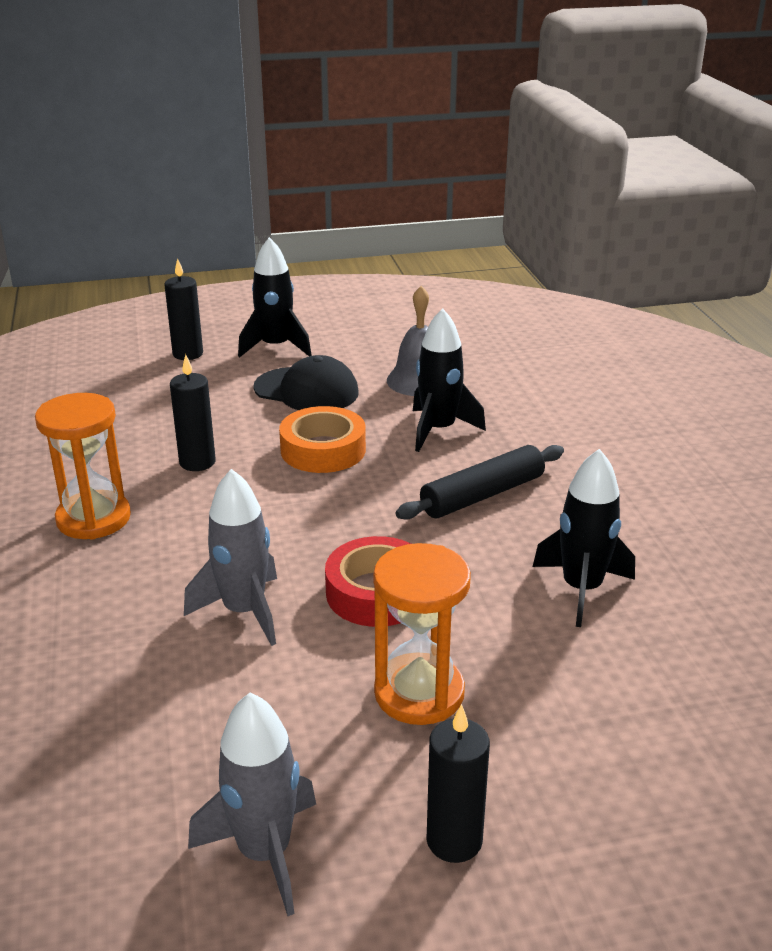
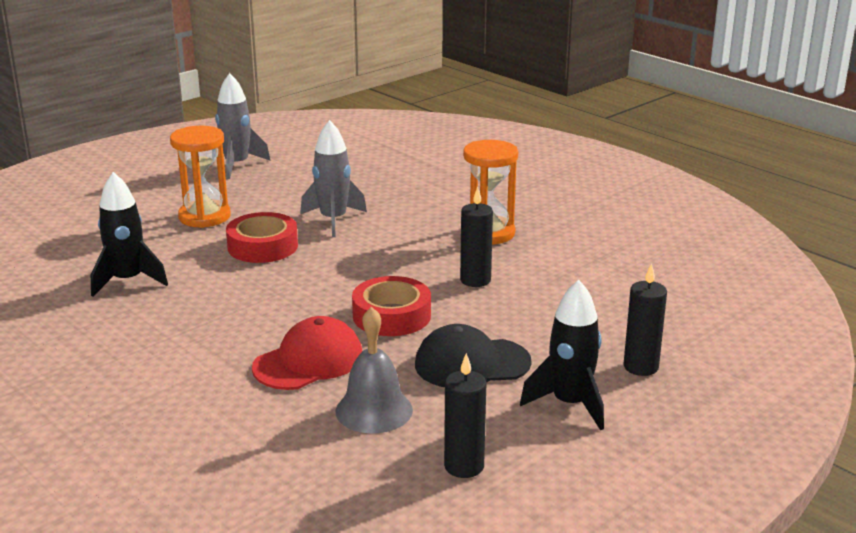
camera: 150 degrees right, 5 degrees down
(323, 450) = (391, 316): orange tape -> red tape
(438, 430) = (308, 361): black rocket -> red cap
(454, 840) = (158, 184): black candle -> black candle (464, 466)
(482, 495) = (231, 318): black rolling pin -> none

